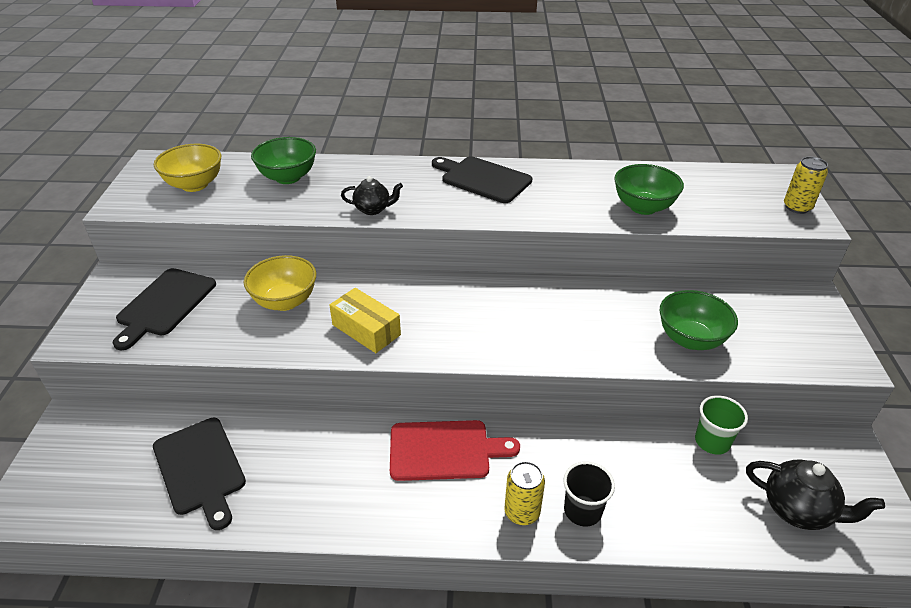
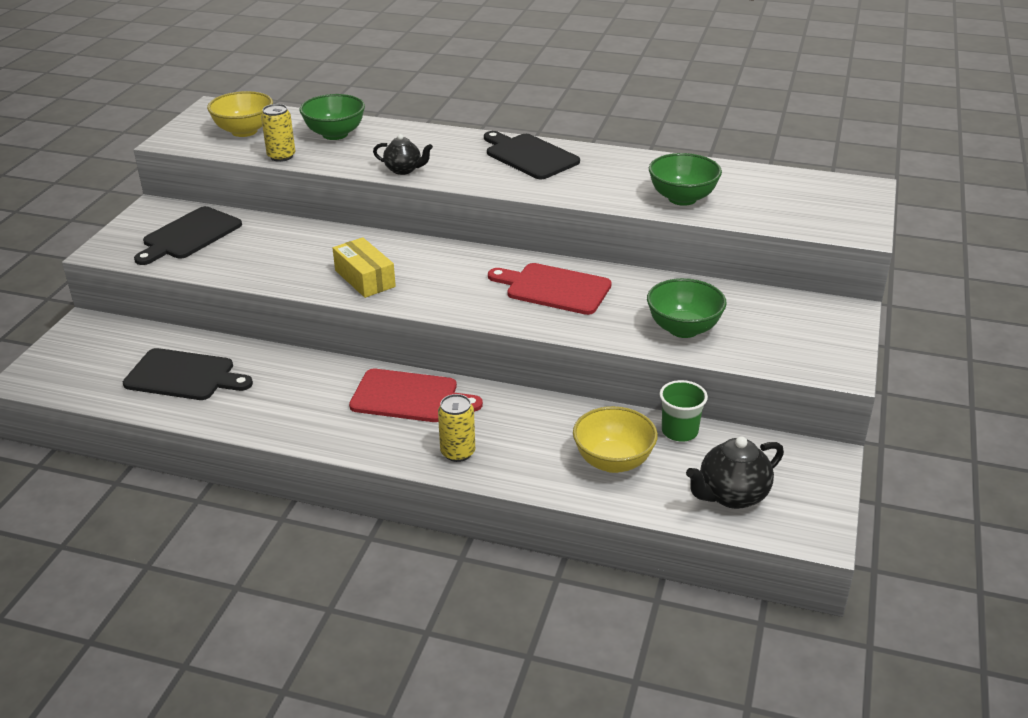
camera: 15 degrees right, 5 degrees down
(200, 469) = (184, 376): black cutting board -> black cutting board turned 60 degrees counterclockwise
(285, 301) = (299, 247): yellow bowl -> yellow bowl (613, 461)
(551, 312) = (554, 288): none -> red cutting board
(582, 510) = (516, 461): black cup -> none
(797, 207) = (854, 217): yellow can -> yellow can (281, 156)
(798, 510) = (731, 495): black teapot -> black teapot turned 105 degrees clockwise

